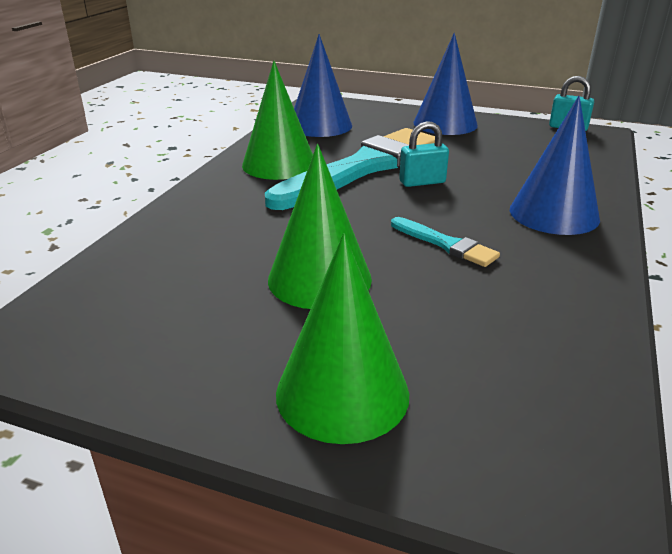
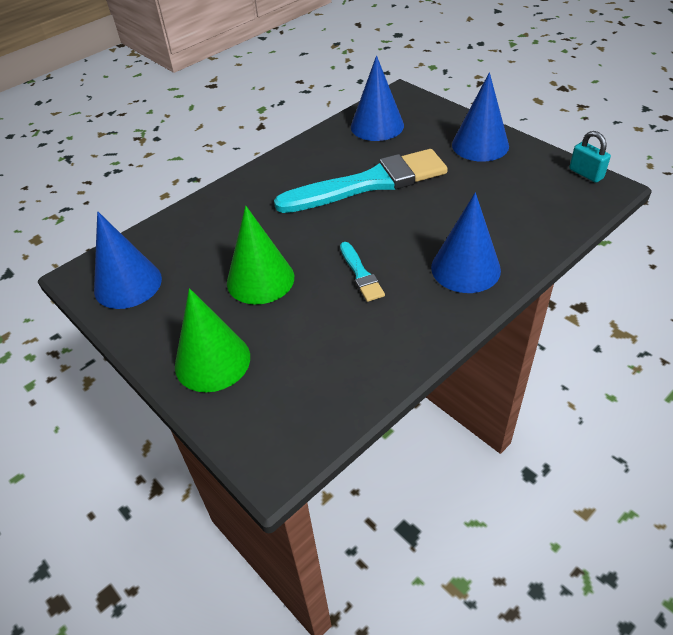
camera: 30 degrees right, 15 degrees up
(106, 334) = (128, 284): none -> blue cone
(279, 164) = (314, 165): green cone -> none
(422, 182) = (399, 210): turquoise padlock -> none

